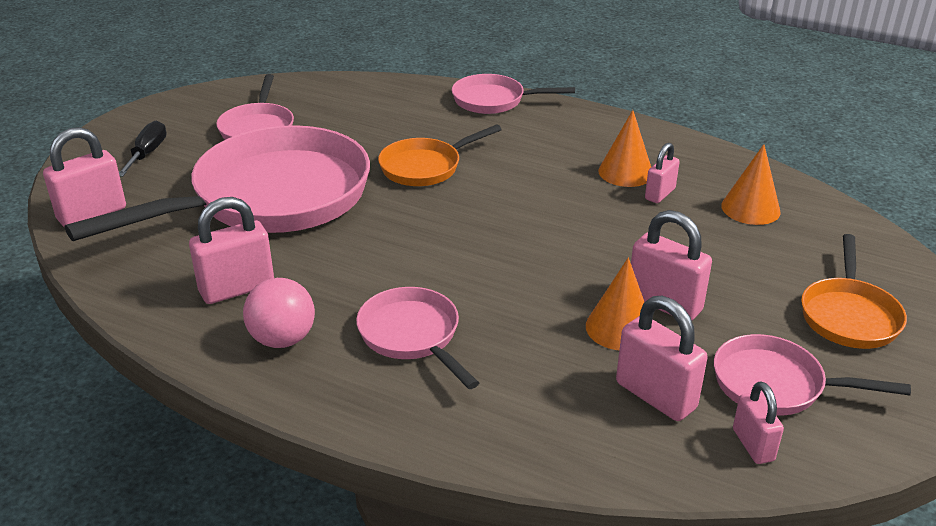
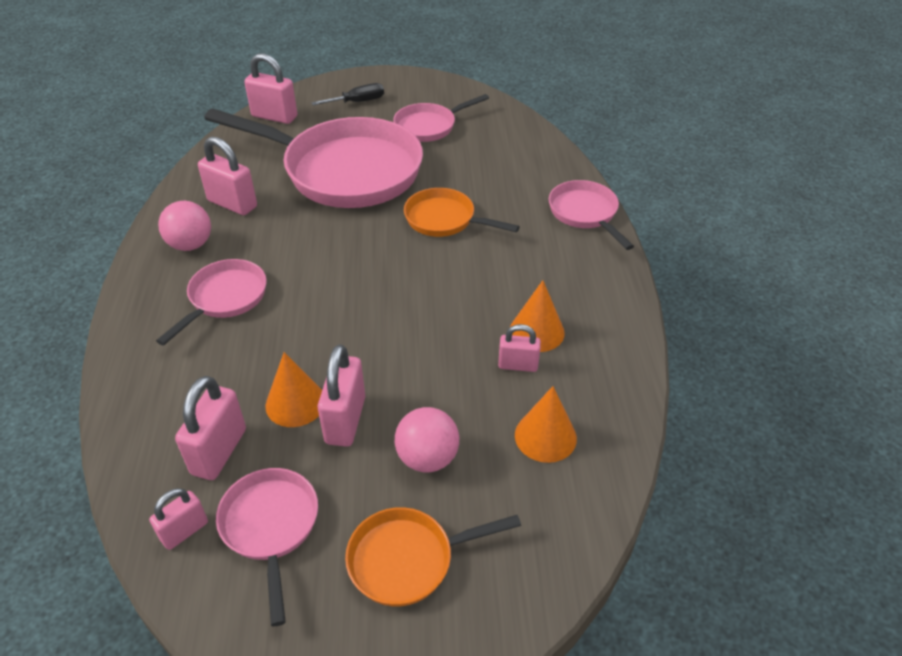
camera: 60 degrees right, 10 degrees up
(740, 272) = (427, 458): none -> pink ball

